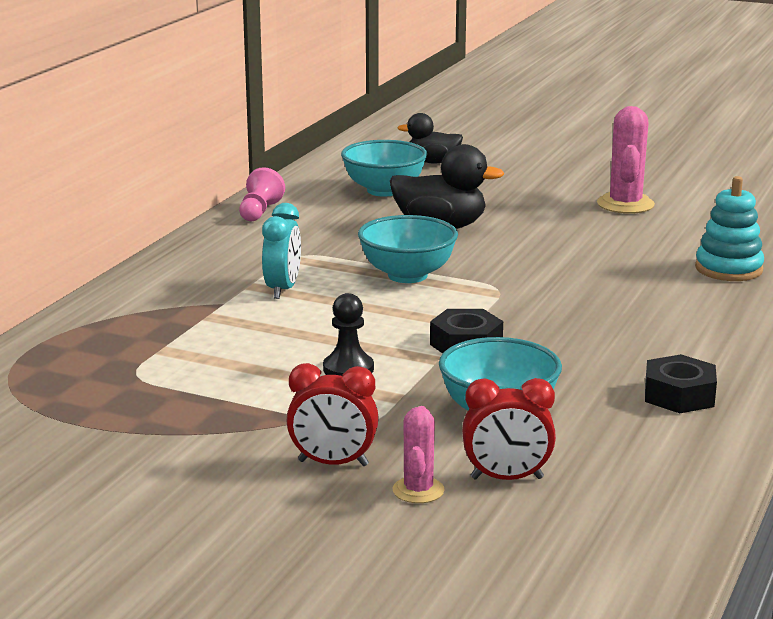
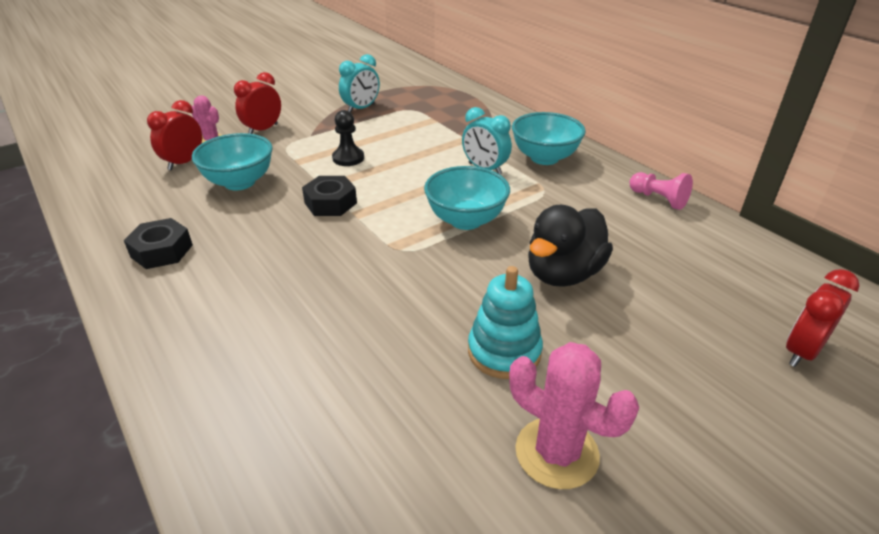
camera: 120 degrees right, 15 degrees up
(168, 413) = (361, 108): none -> turquoise clock
(384, 190) = (694, 278): turquoise bowl -> turquoise bowl (544, 158)
(432, 162) = (801, 351): black duck -> red clock
(728, 269) = (298, 419): turquoise stacking toy -> turquoise stacking toy (504, 351)

